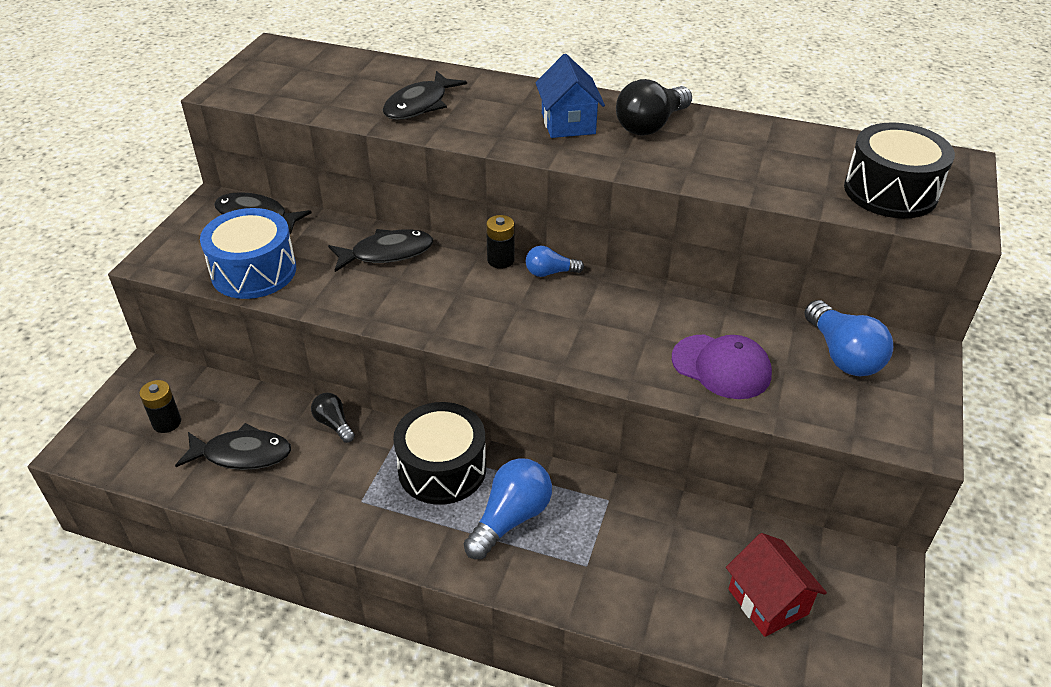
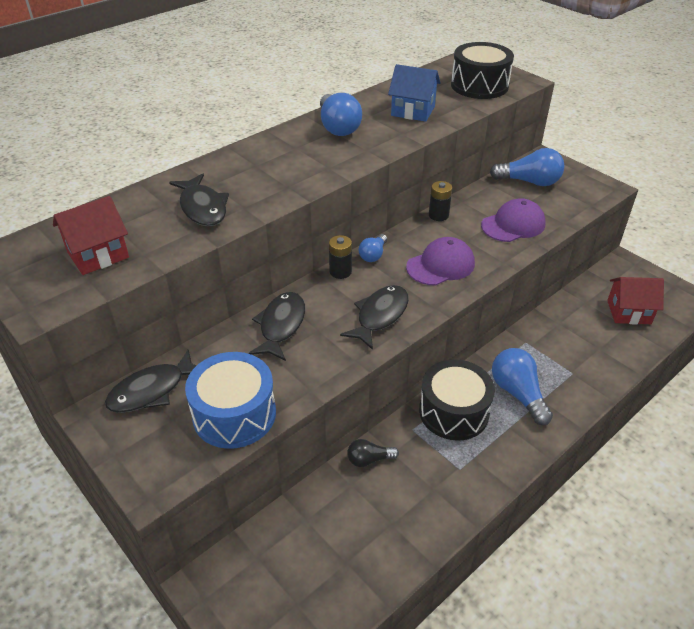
camera: 60 degrees left, 0 degrees up
(167, 422) = (287, 582): black battery -> black battery (438, 215)
(242, 454) = (364, 533): black fish -> black fish (380, 316)
(309, 85) = (98, 255): none -> red house
(568, 123) = (302, 155): blue house -> blue house (413, 111)
(577, 329) = (440, 265): none -> purple cap
(651, 125) = (338, 127): black light bulb -> blue light bulb

